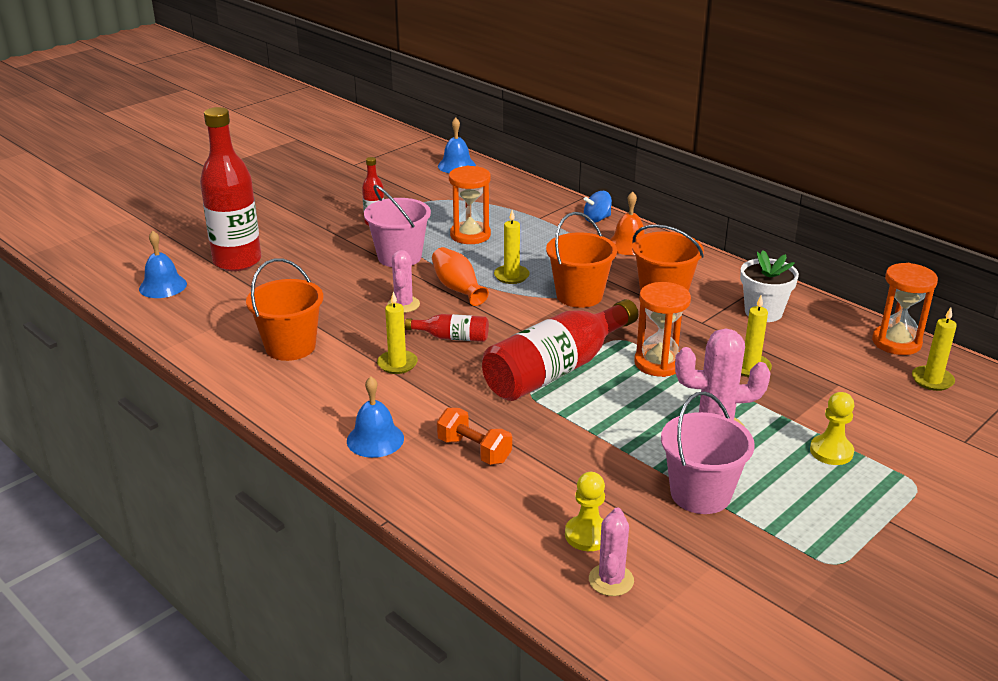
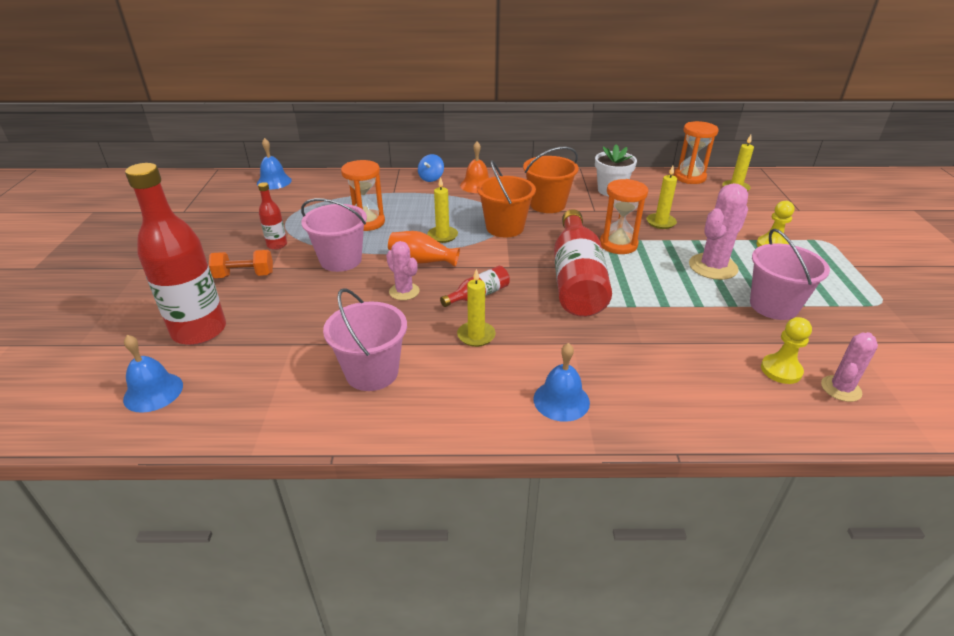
camera: 45 degrees left, 5 degrees up
(290, 346) = (372, 372): orange bucket -> pink bucket
(474, 450) = (631, 362): orange dumbbell -> orange dumbbell (244, 275)
(611, 580) = (840, 389): pink cactus -> pink cactus turned 75 degrees clockwise

